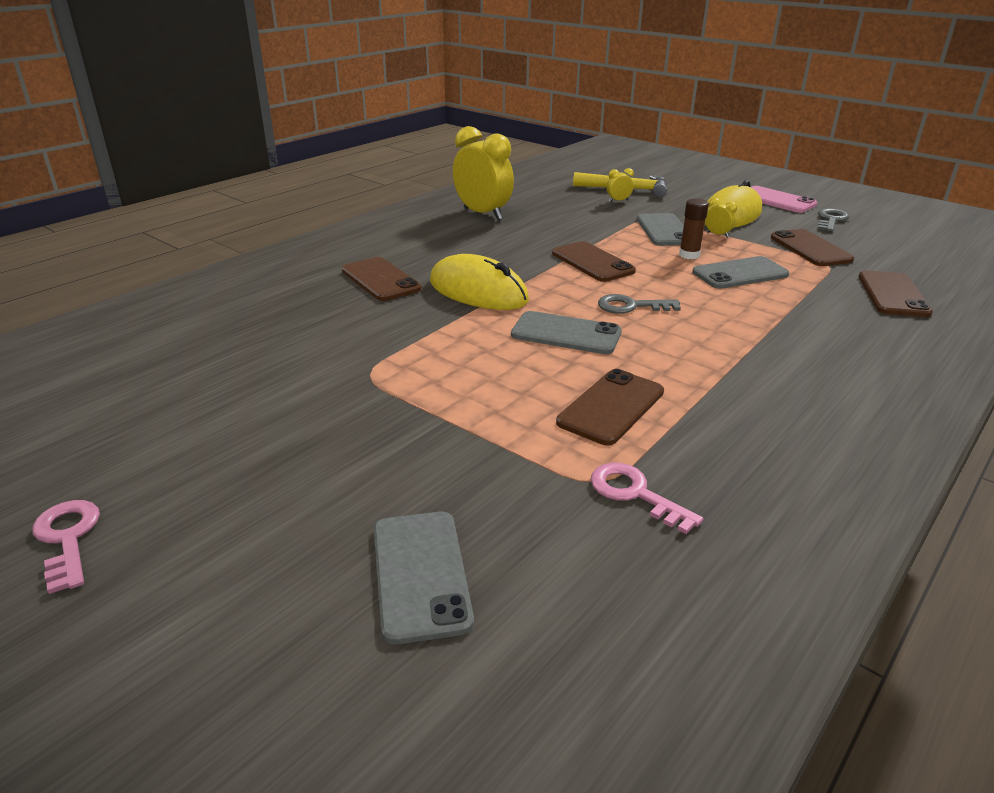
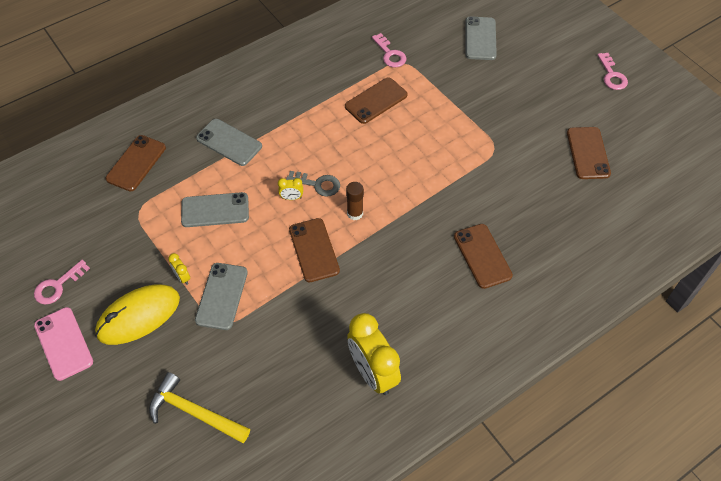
camera: 165 degrees left, 25 degrees up
(478, 291) = (414, 224): yellow mouse -> none
(566, 334) = (373, 163): grey phone -> grey phone (229, 142)
(618, 201) = (222, 378): yellow clock -> yellow clock (291, 198)
(689, 255) = (232, 246): brown glue stick -> brown glue stick (355, 213)
(810, 248) = (128, 237): brown phone -> brown phone (588, 153)
(831, 220) = (58, 286): grey key -> pink key

